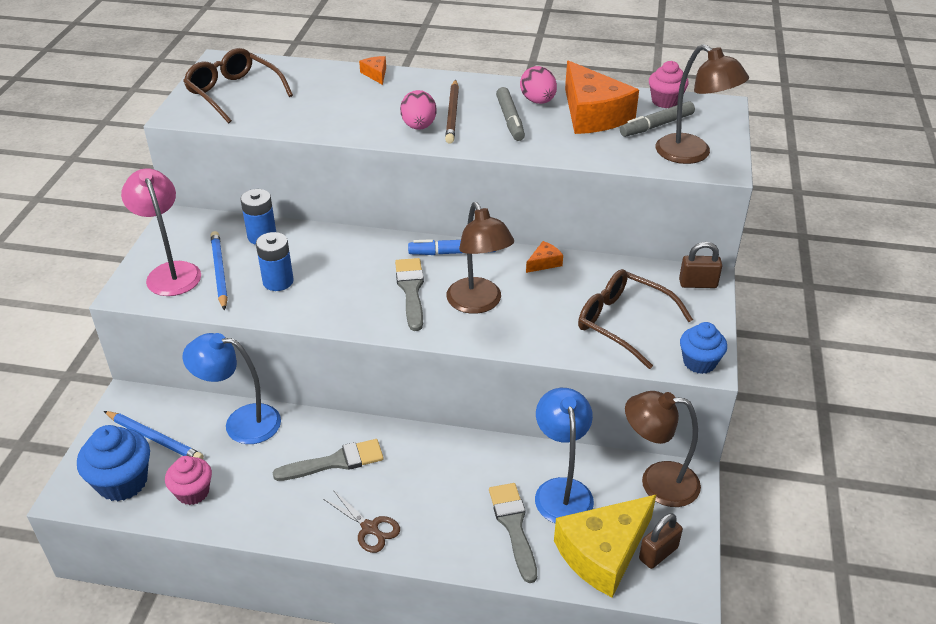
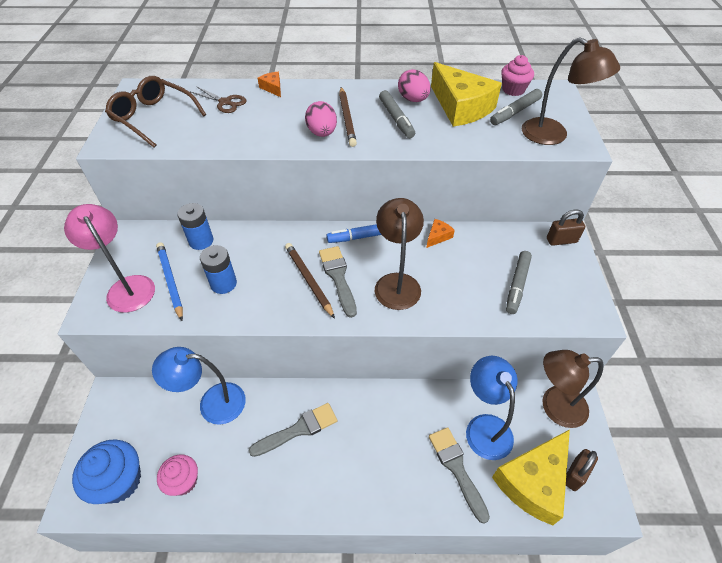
camera: 10 degrees left, 10 degrees up
(155, 438) = (141, 431): blue pencil -> none
(369, 528) = (341, 491): brown scissors -> brown scissors (225, 102)
(376, 289) = (308, 280): none -> brown pencil
(478, 304) = (396, 283): brown lamp -> brown lamp turned 150 degrees counterclockwise
(592, 114) = (461, 107): orange cheese -> yellow cheese
(623, 323) = (517, 285): brown glasses -> grey marker
(699, 362) = (588, 314): blue cupcake -> none

